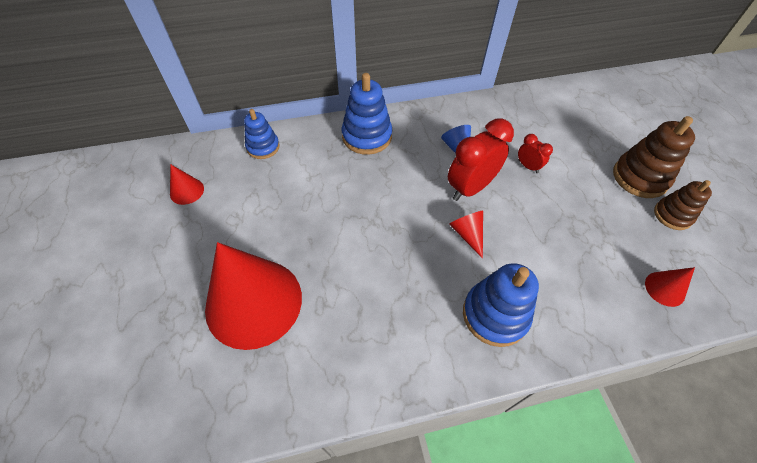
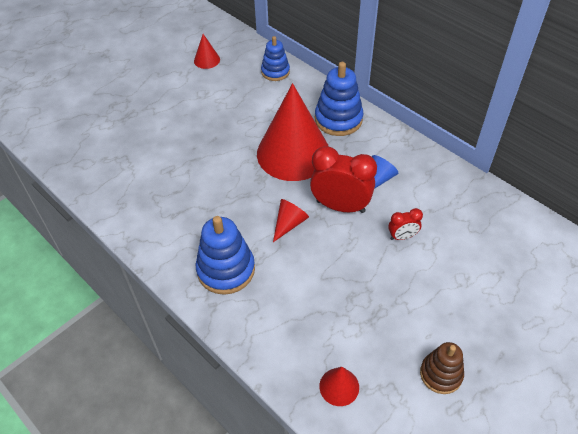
camera: 60 degrees right, 5 degrees down
(254, 302) = (148, 137): red cone -> red cone (293, 153)
(528, 166) = (402, 236): red clock -> red clock turned 60 degrees clockwise
(640, 177) = (470, 332): brown stacking toy -> none

